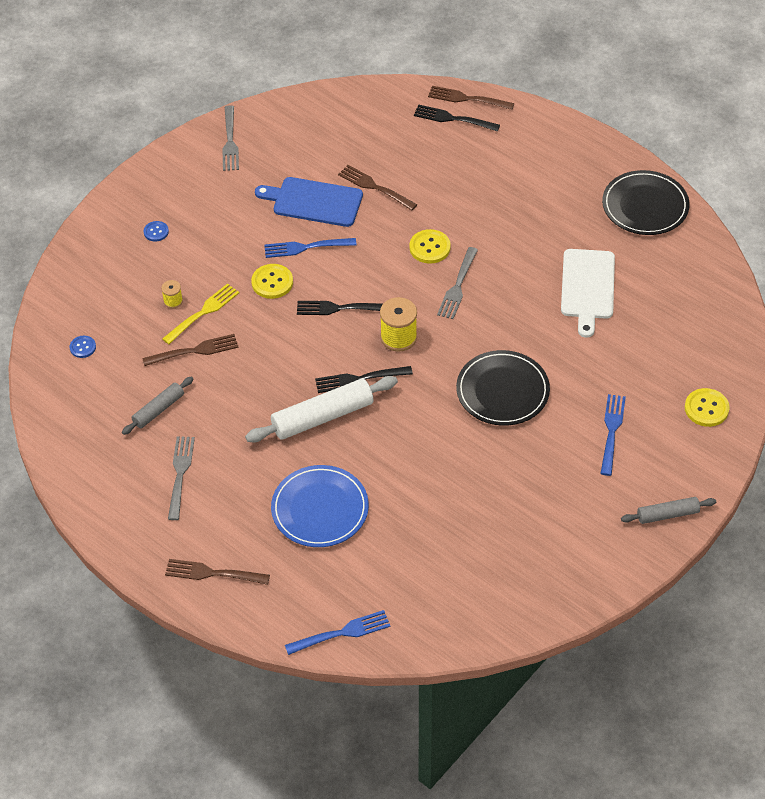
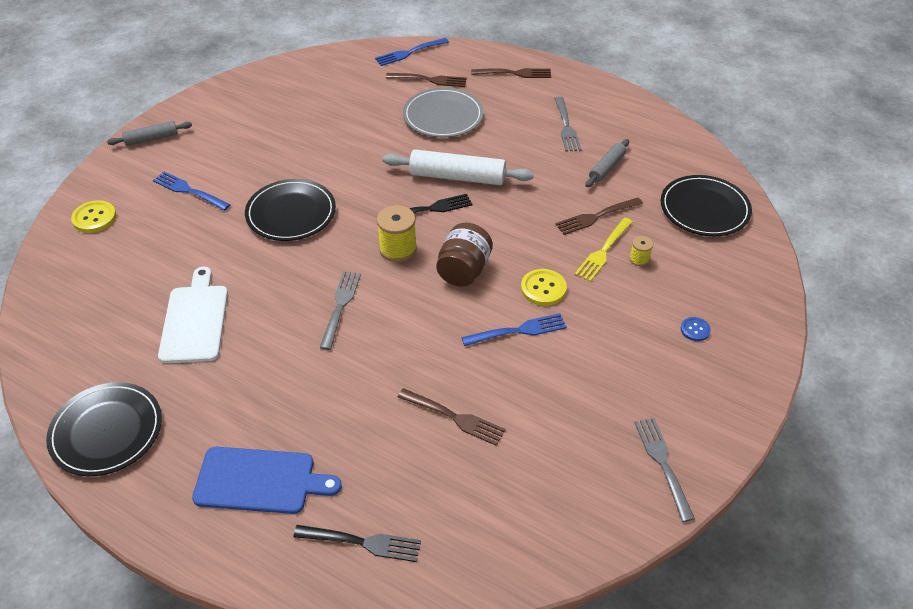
camera: 170 degrees right, 5 degrees down
(83, 347) = (704, 209): blue button -> black plate
(314, 202) = (525, 388): blue cutting board -> blue cutting board (260, 481)
(320, 509) = (443, 116): blue plate -> grey plate
(322, 417) = (457, 177): white rolling pin -> white rolling pin turned 45 degrees clockwise
(340, 308) = (464, 270): black fork -> brown jar
(429, 247) = (376, 346): yellow button -> none
(468, 99) = (342, 584): brown fork -> brown fork (429, 80)
(612, 432) = (189, 191): blue fork -> blue fork turned 120 degrees clockwise

